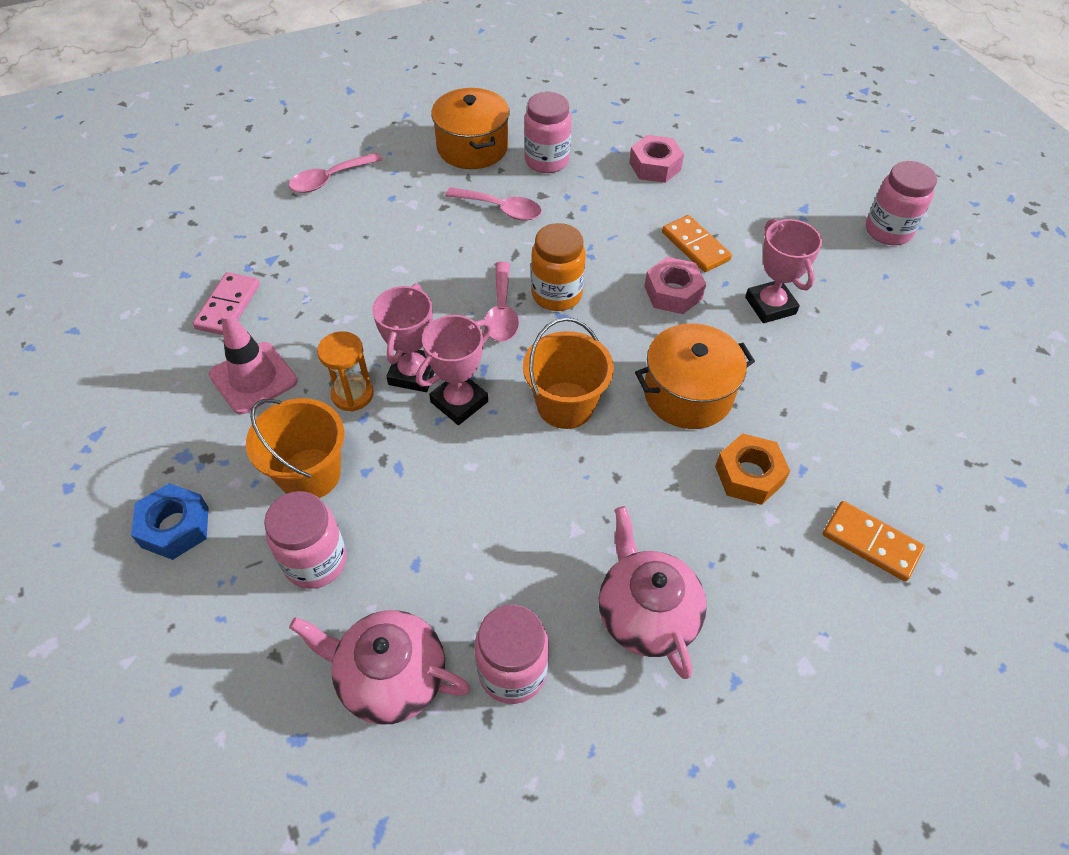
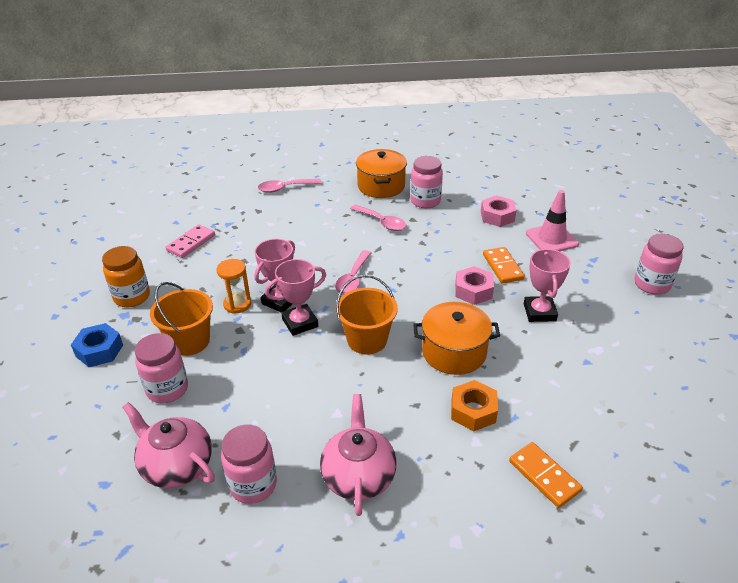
camera: 20 degrees right, 15 degrees down
(253, 378) = (185, 283): pink traffic cone -> pink traffic cone (551, 239)
(556, 294) = (393, 276): orange jar -> orange jar (132, 297)

